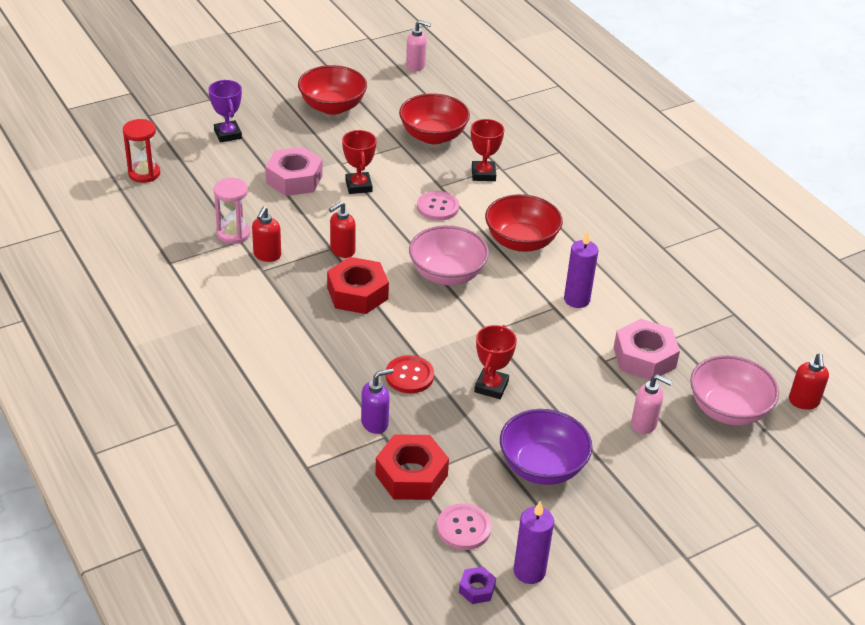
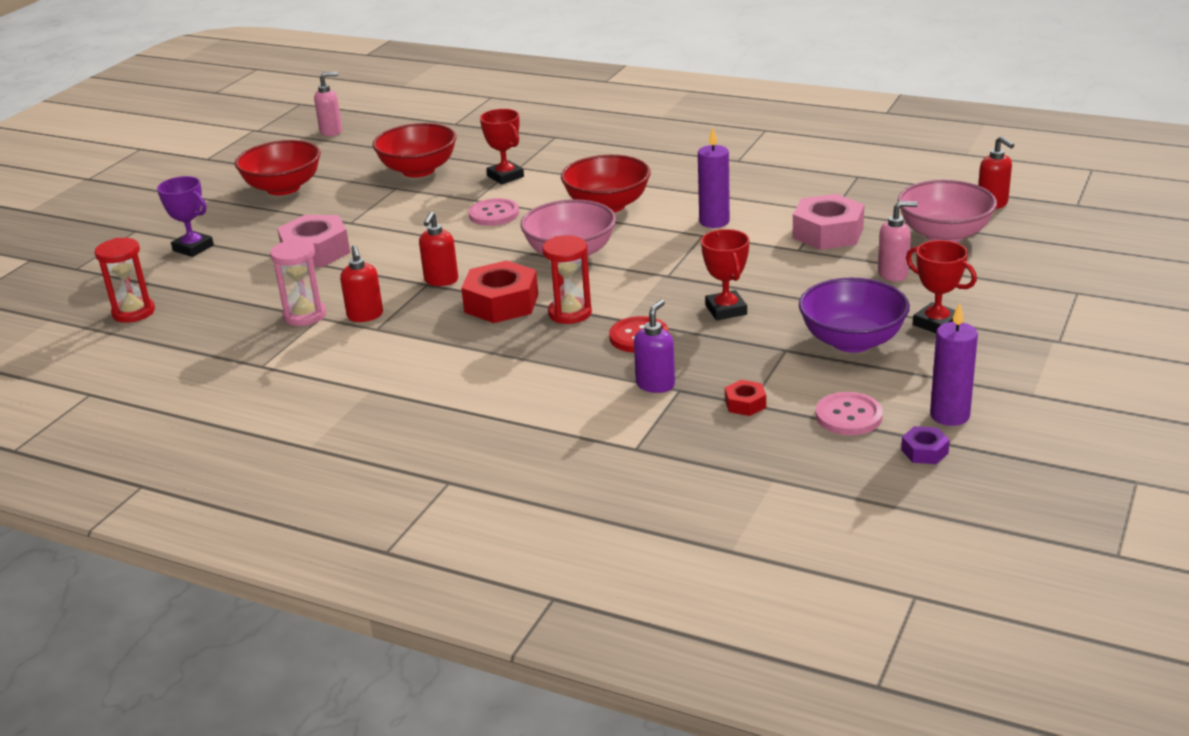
camera: 30 degrees left, 10 degrees down
(358, 186) = (392, 230): red trophy -> red trophy (936, 323)
(389, 328) = (570, 313): none -> red hourglass
(411, 475) = (745, 404): red nut -> red nut, size x0.48

